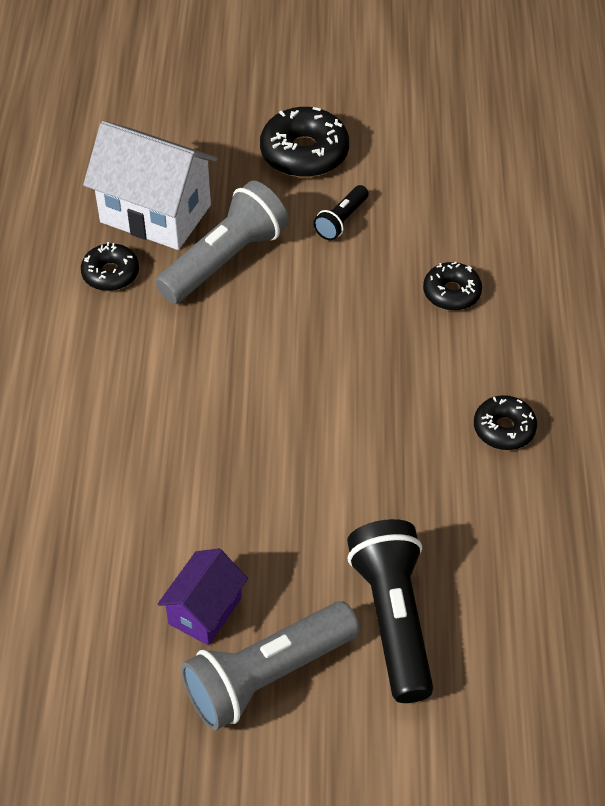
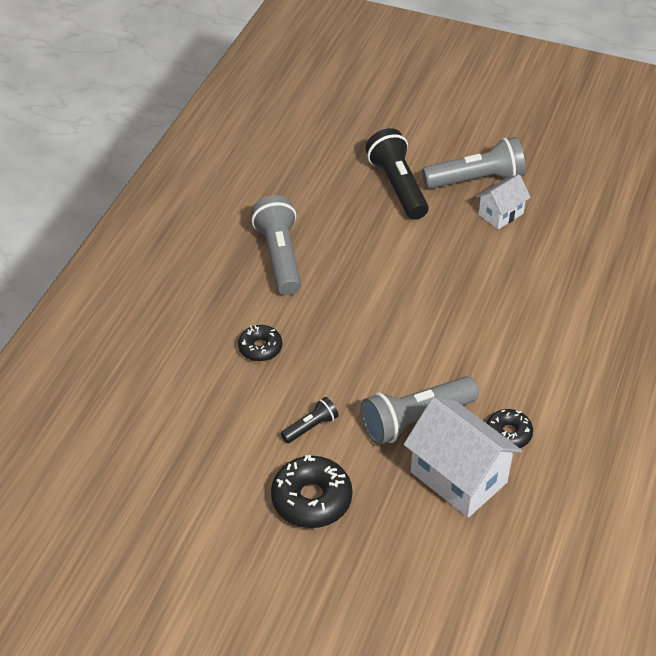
camera: 160 degrees left, 5 degrees down
(205, 611) = (500, 214): purple house -> white house
(393, 618) = (397, 186): black flashlight -> black flashlight turned 150 degrees clockwise
(504, 429) = (280, 256): black donut -> grey flashlight

